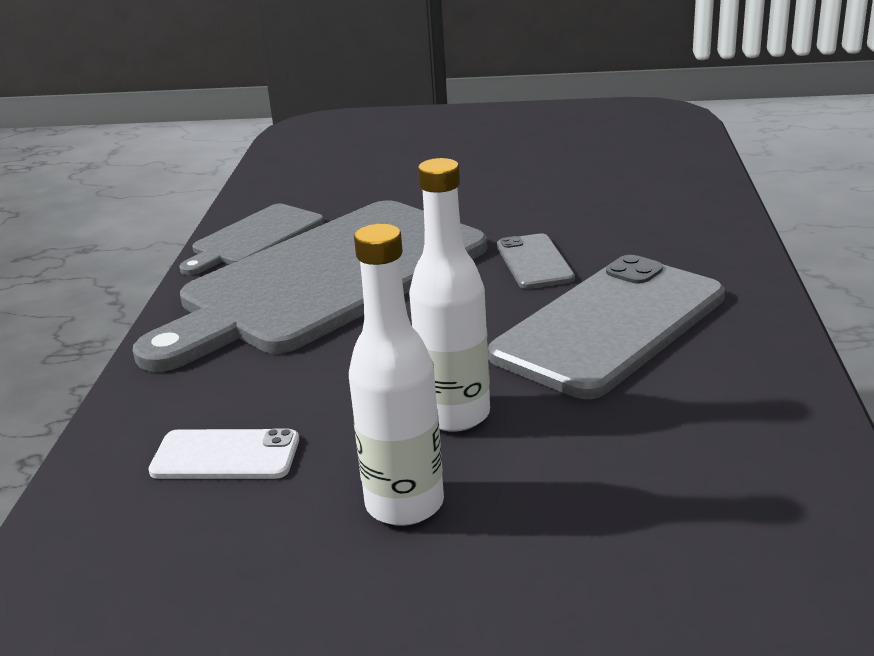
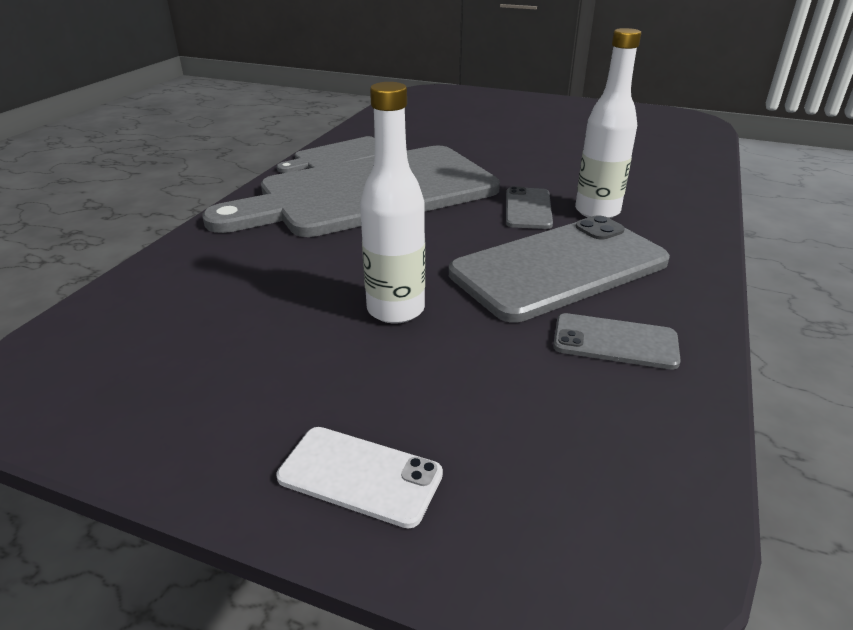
camera: 15 degrees right, 5 degrees up
(225, 455) = (213, 301): white phone -> white phone (360, 475)
(404, 504) = (312, 371): white bottle -> white bottle (597, 211)
(713, 394) = (615, 342): none -> grey phone

